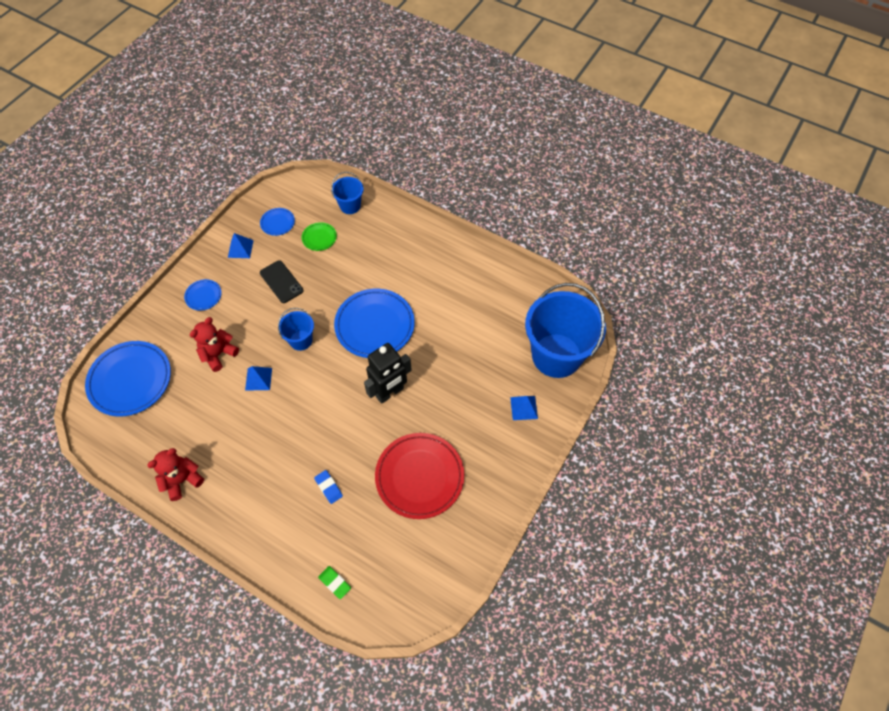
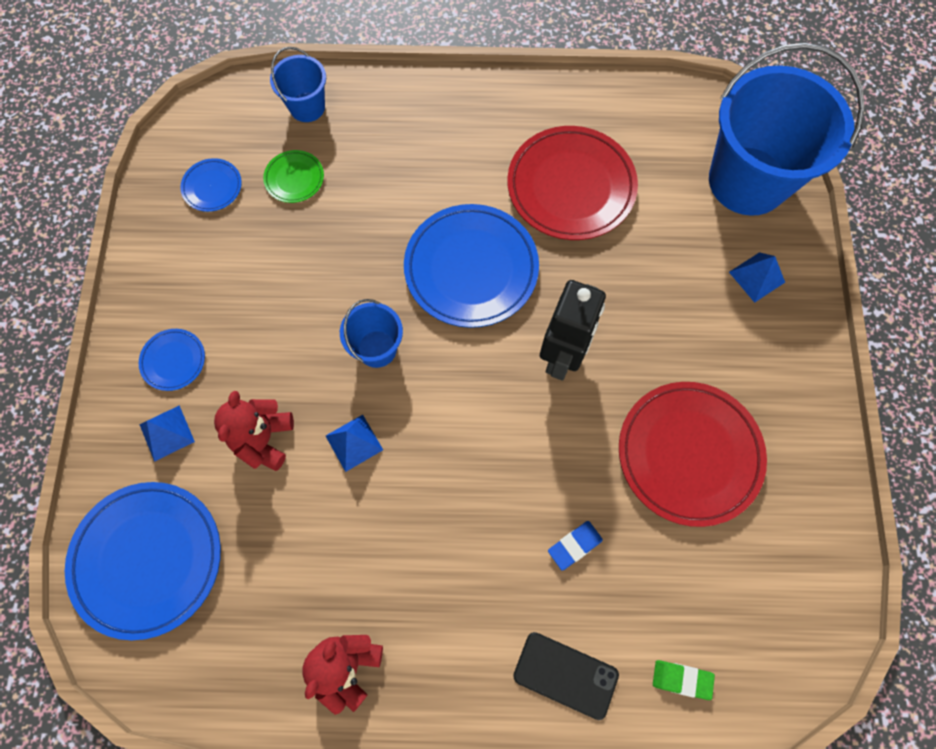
camera: 30 degrees left, 10 degrees up
(240, 248) = (180, 256): blue pyramid -> blue pyramid (167, 433)
(281, 282) = (283, 275): black phone -> black phone (565, 675)
(329, 487) = (574, 545): blue eraser -> blue eraser turned 60 degrees counterclockwise
(456, 310) = (571, 187): none -> red plate

